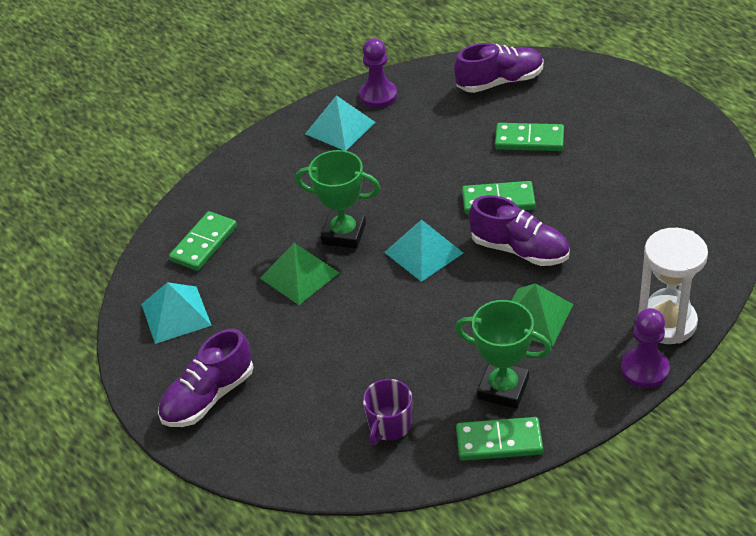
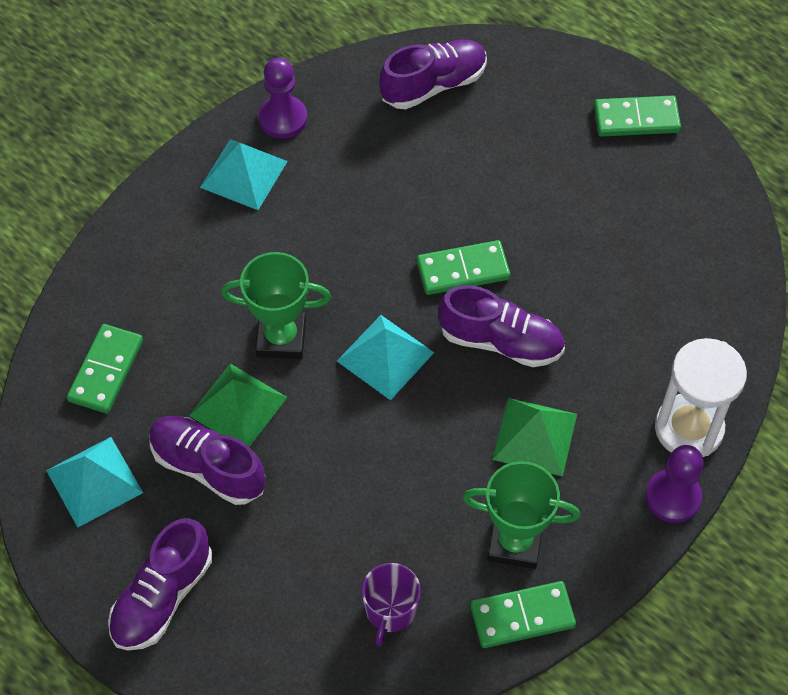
camera: 15 degrees left, 15 degrees up
(266, 313) = (208, 467): none -> purple shoe
(529, 140) = (485, 174): green domino -> green domino (636, 119)

